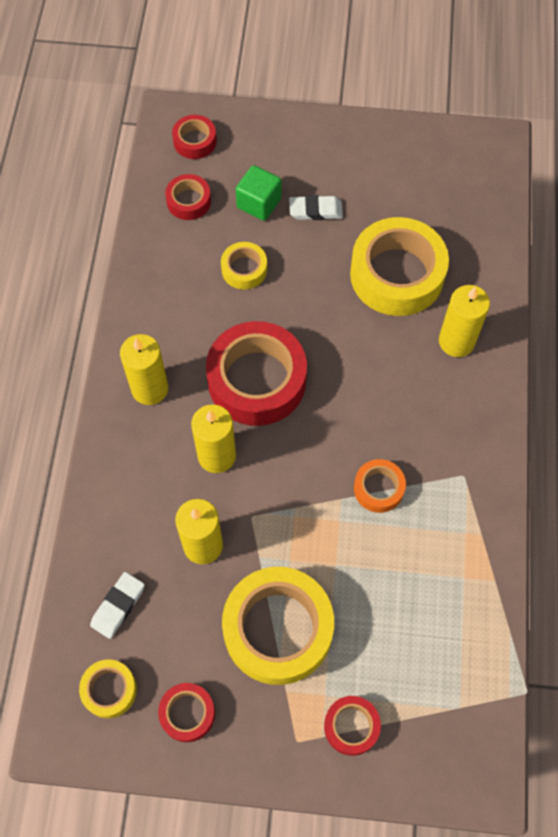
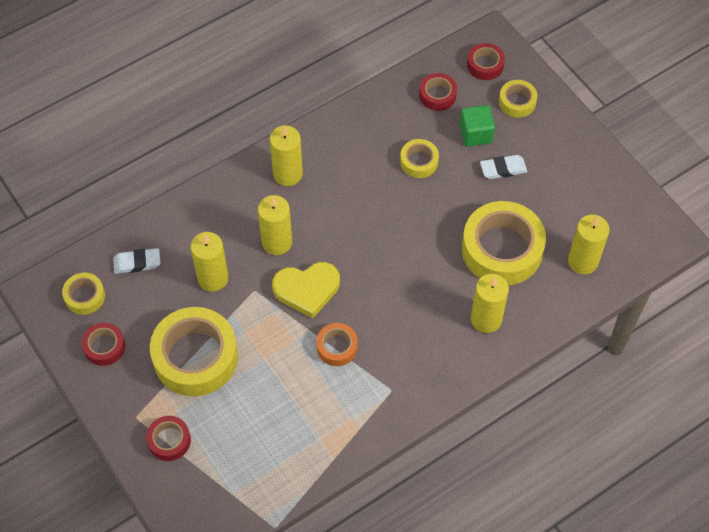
camera: 50 degrees right, 5 degrees down
(257, 147) = (517, 102): none -> yellow tape
(257, 380) = (347, 226): red tape -> none
(293, 468) = (307, 289): none -> yellow heart
(315, 210) = (503, 169): white eraser -> white eraser turned 60 degrees counterclockwise
(464, 223) = (583, 261): none -> yellow candle

